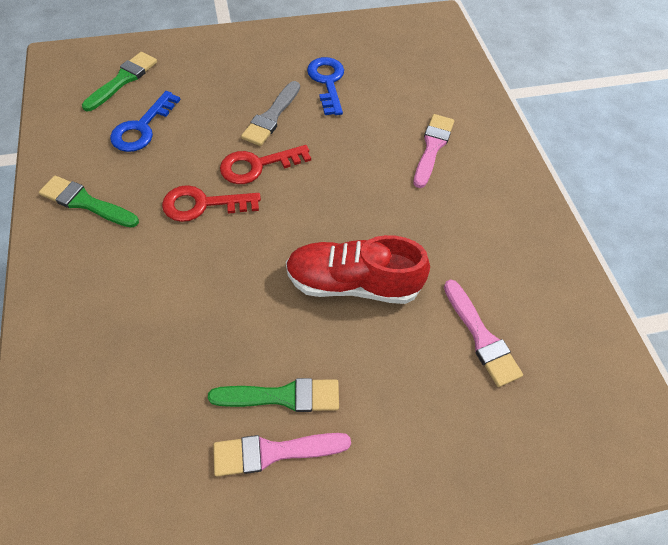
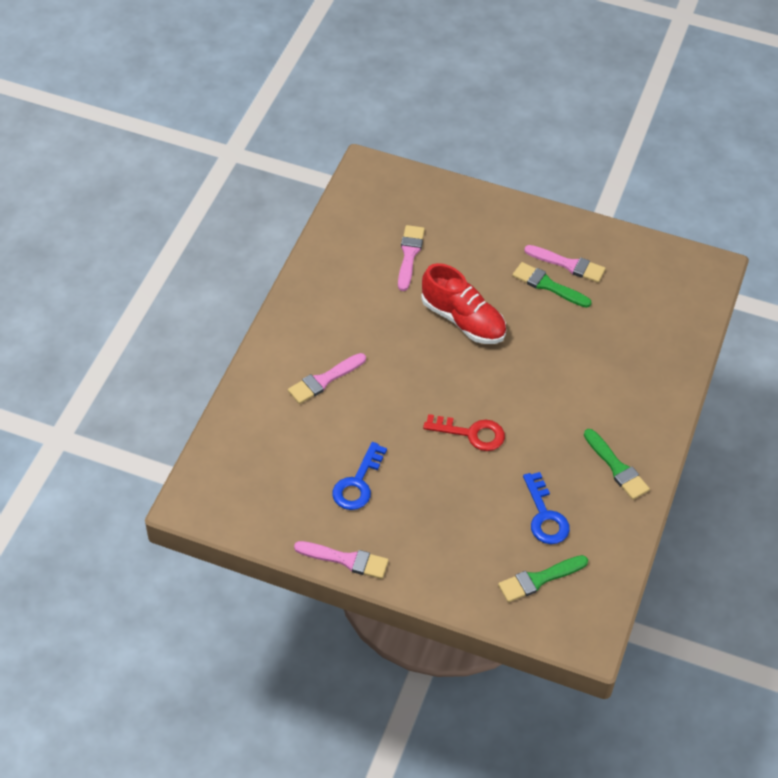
camera: 145 degrees left, 5 degrees down
(142, 128) = (545, 516): blue key -> blue key turned 105 degrees clockwise
(203, 204) = (531, 422): red key -> none
(271, 117) = (431, 472): grey brush -> none
(292, 32) = (346, 560): none -> pink brush

